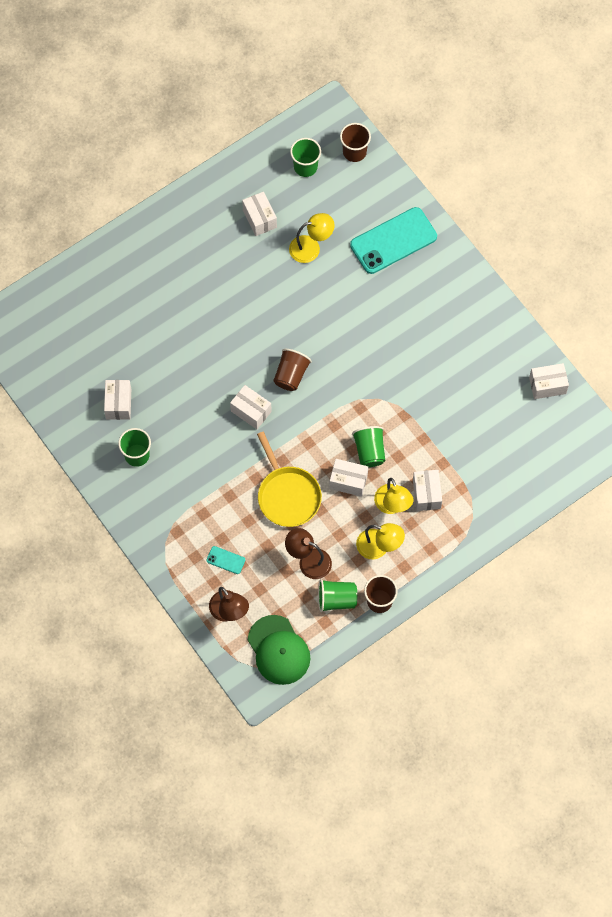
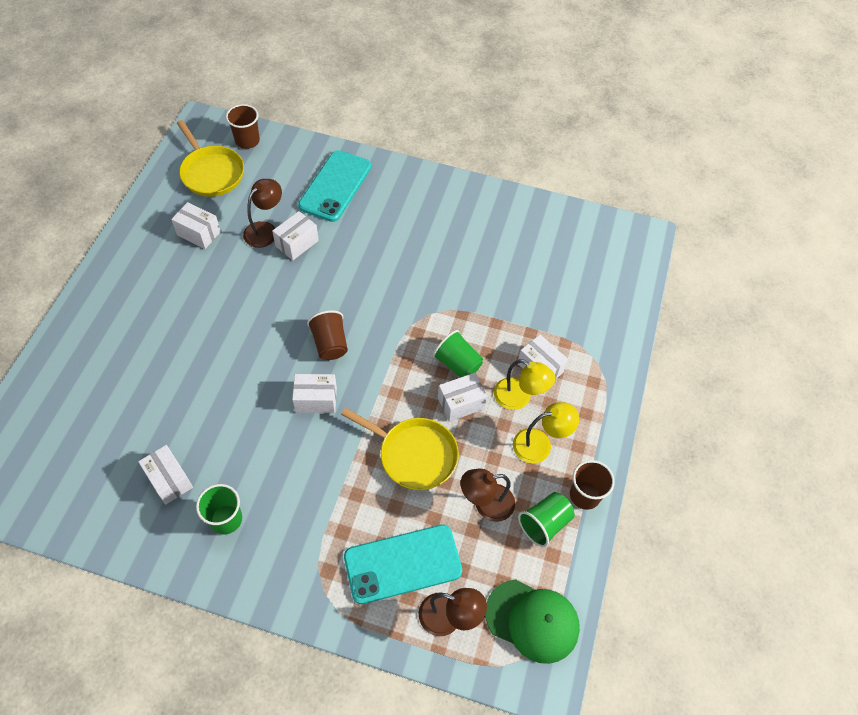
camera: 40 degrees left, 10 degrees down
(226, 560) = (402, 564): turquoise phone -> turquoise phone, size x2.38
(305, 167) = (211, 173): green cup -> yellow pan
(311, 247) = (265, 230): yellow lamp -> brown lamp
(547, 385) = (558, 219): white box -> white box (297, 243)

